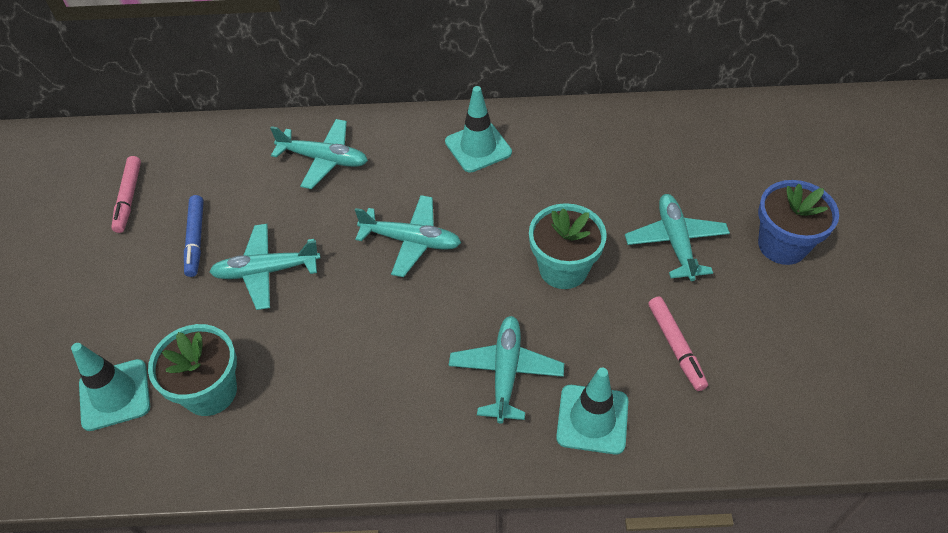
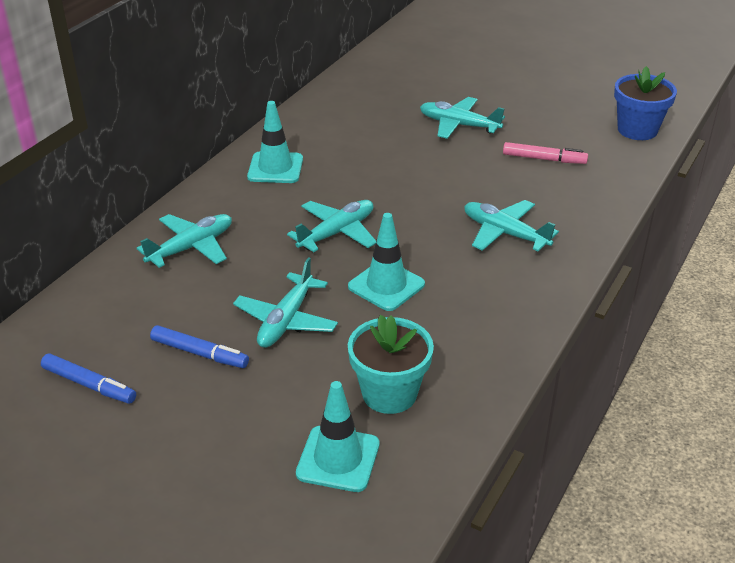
camera: 60 degrees left, 15 degrees down
(129, 198) = (89, 385): pink marker -> blue marker
(563, 269) = (436, 176): turquoise flower pot -> none
(592, 419) = (574, 212): turquoise traffic cone -> turquoise traffic cone (386, 285)
(782, 245) = (500, 91): blue flower pot -> blue flower pot (637, 130)

